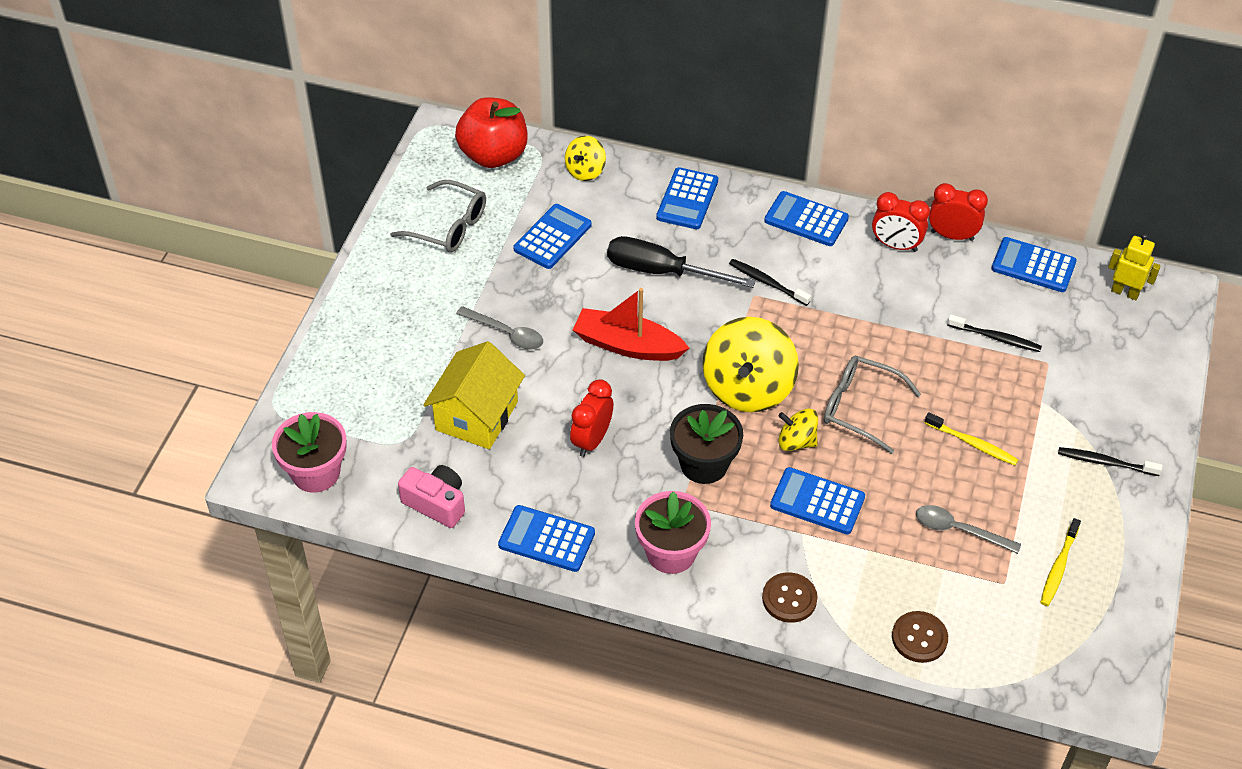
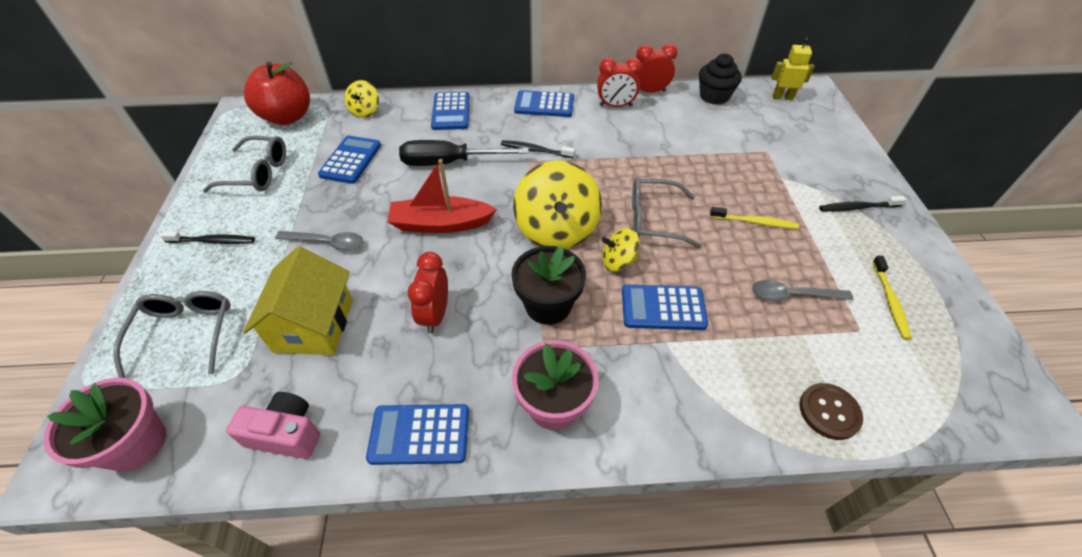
camera: 20 degrees left, 0 degrees up
(361, 389) = (185, 333): none -> grey glasses
(789, 599) = (689, 414): brown button -> none
(996, 338) = (720, 145): black toothbrush -> black toothbrush (213, 241)
(1033, 266) = (714, 96): blue calculator -> black cupcake

